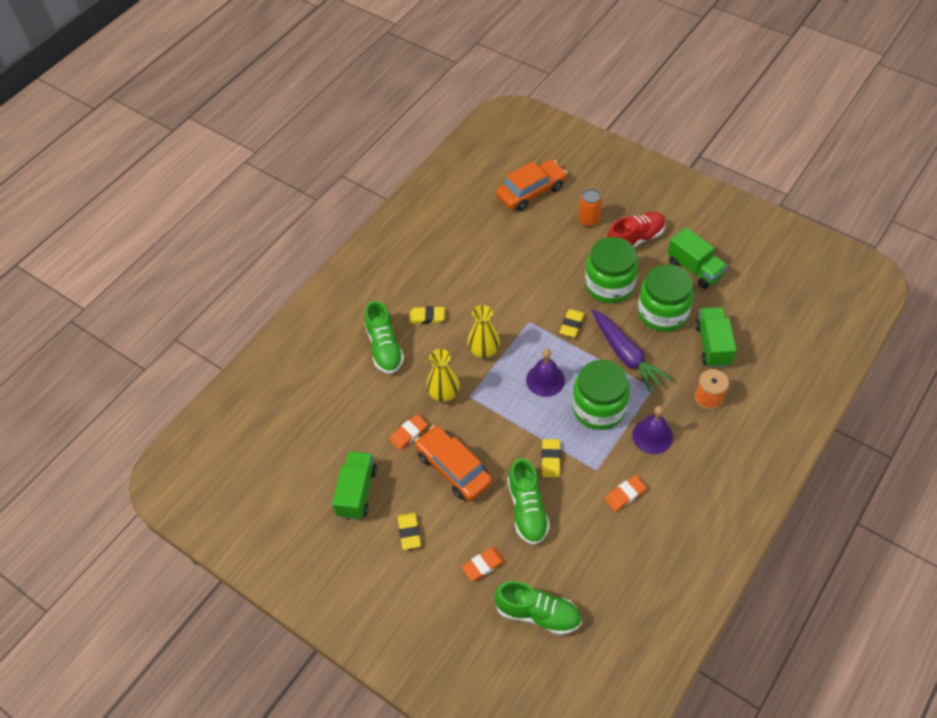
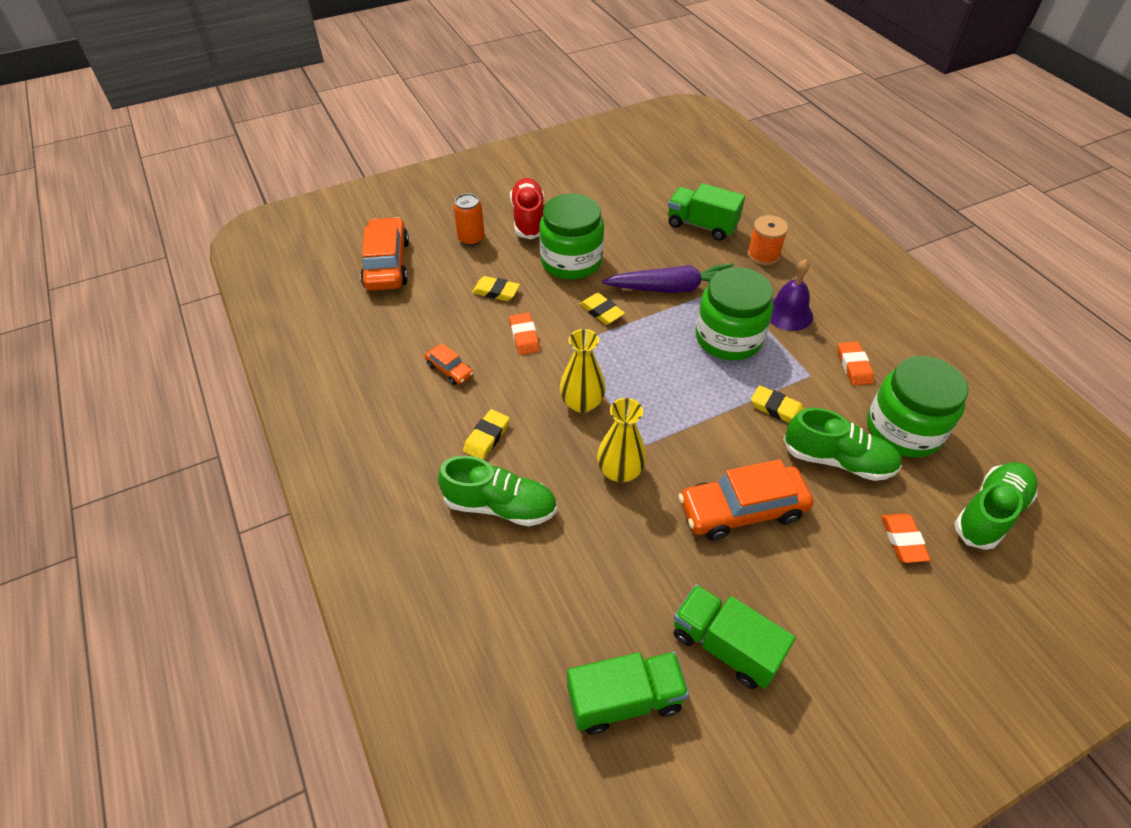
camera: 65 degrees left, 5 degrees down
(409, 433) = (660, 537): orange eraser -> orange eraser (524, 336)
(409, 532) = (820, 605): yellow eraser -> yellow eraser (496, 291)
(465, 272) = (449, 370): none -> orange car
(545, 380) = (662, 365): purple bell -> none
(662, 312) = (637, 240): green jar -> green jar (903, 429)
(694, 269) = (600, 197): green truck -> green truck (624, 699)

